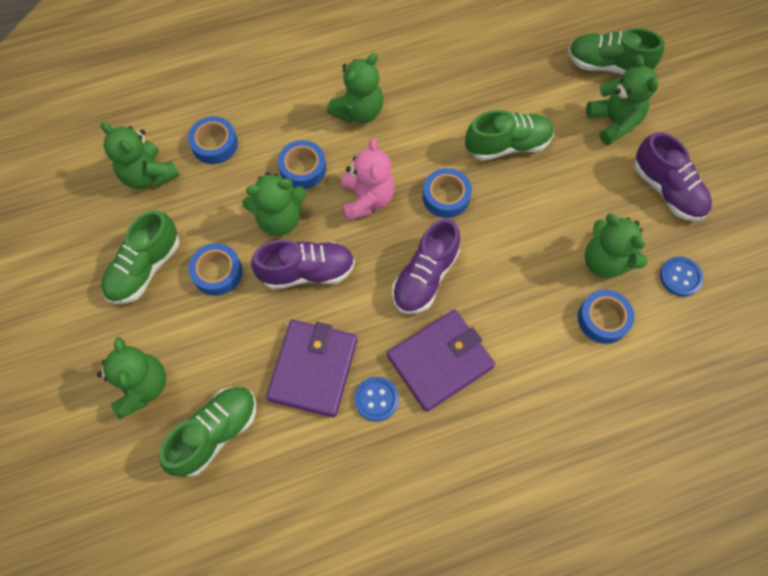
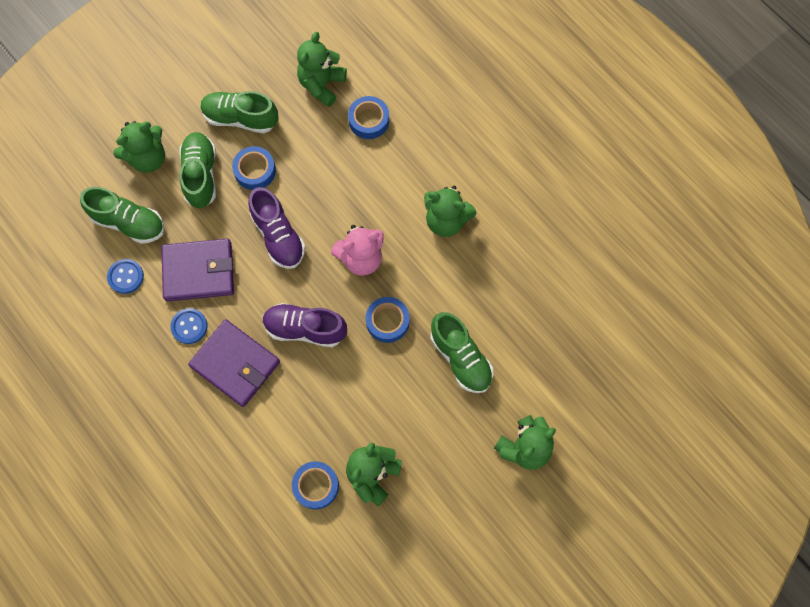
camera: 70 degrees right, 5 degrees up
(279, 219) = (318, 197): green teddy bear -> none
(303, 168) = (372, 197): blue tape -> none
(607, 65) = (590, 425): green shoe -> green shoe (201, 175)
(667, 190) = (467, 514): purple shoe -> none
(680, 277) = (379, 545): blue button -> blue button (126, 276)

